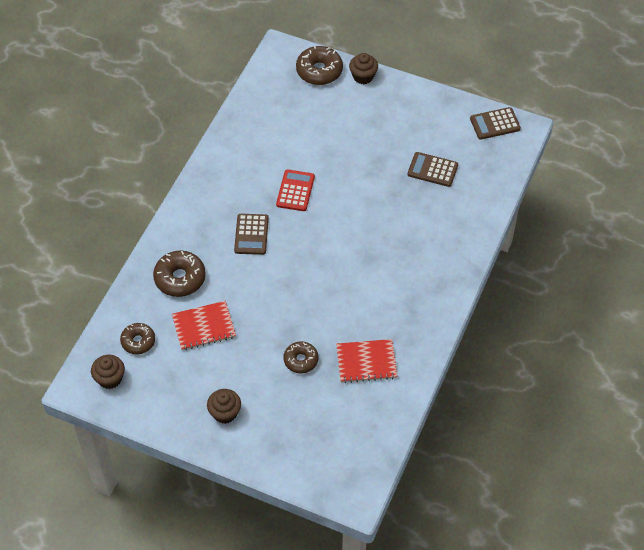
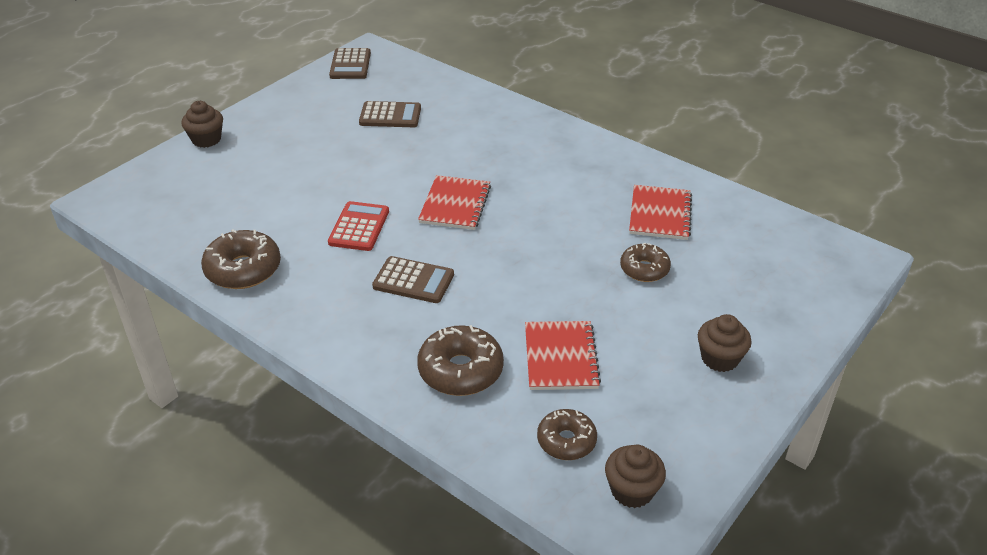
camera: 75 degrees left, 15 degrees down
(295, 191) = (359, 227): red calculator -> red calculator turned 75 degrees clockwise
(319, 71) = (167, 172): brown donut -> brown donut (243, 269)
(337, 237) = (455, 204): none -> red notebook
(432, 170) = (390, 116): brown calculator -> brown calculator turned 120 degrees counterclockwise

